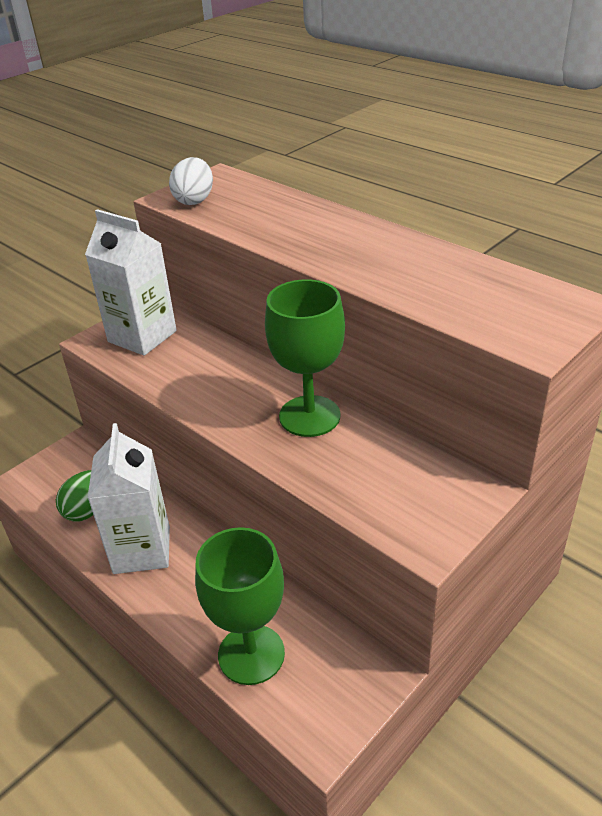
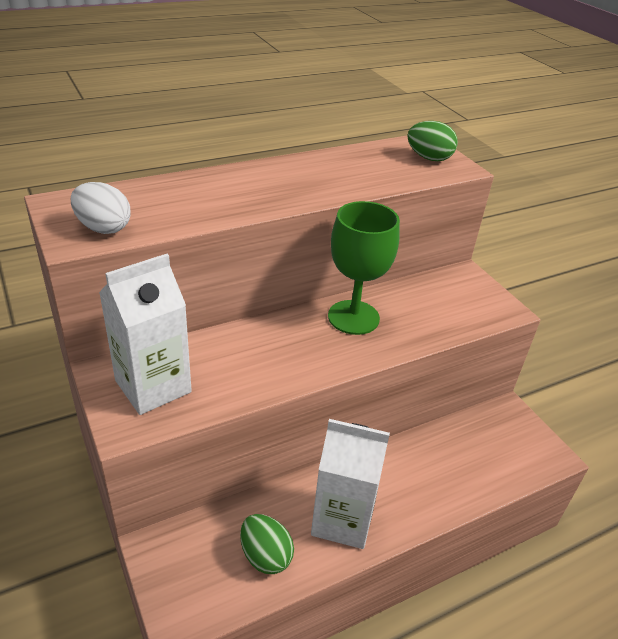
camera: 75 degrees left, 0 degrees up
(251, 654) = (478, 473): green goblet -> none
(530, 316) = (429, 158): none -> green egg

